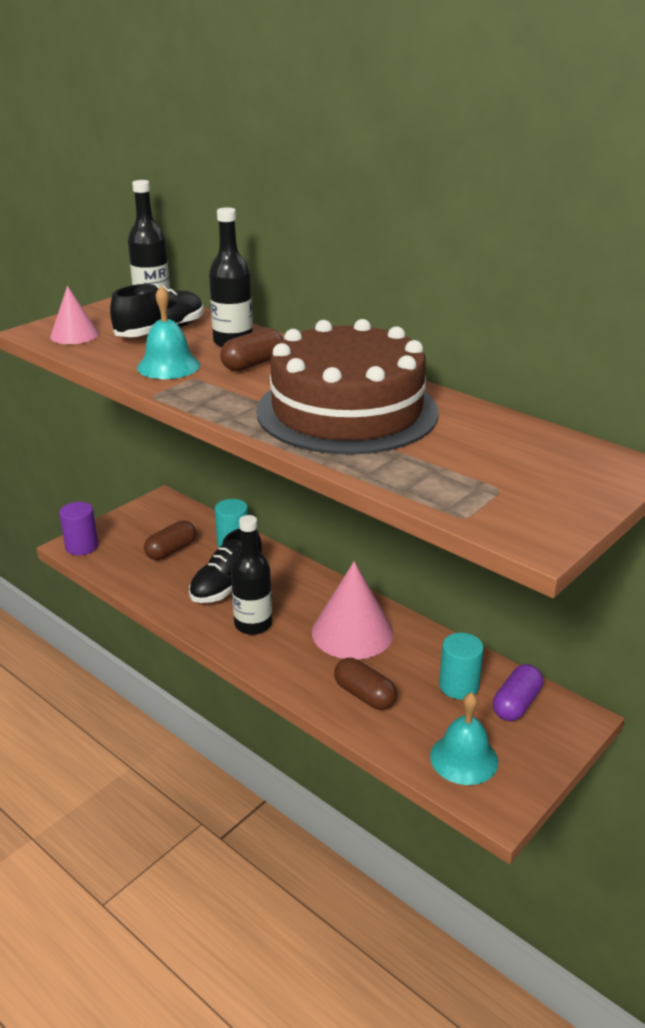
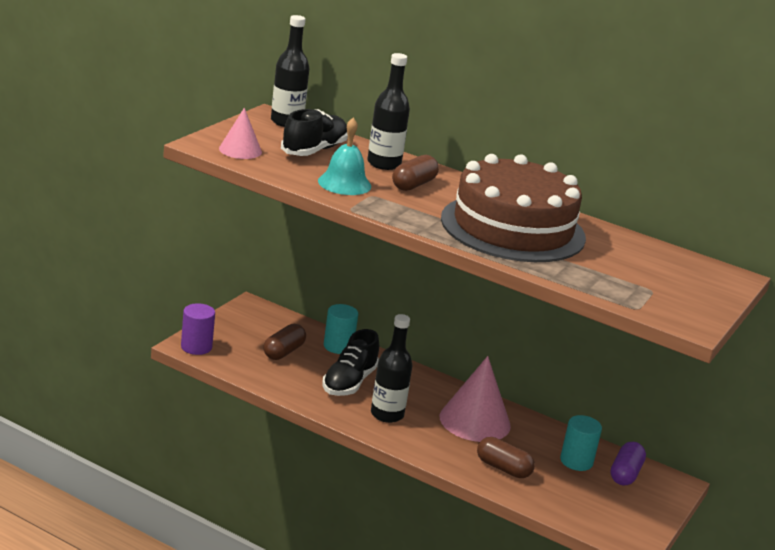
camera: 15 degrees left, 5 degrees down
(464, 758) = (597, 512): turquoise bell -> none

